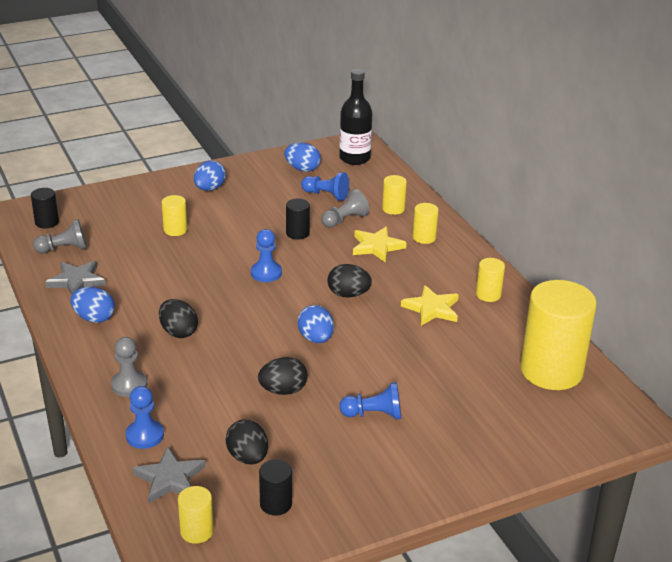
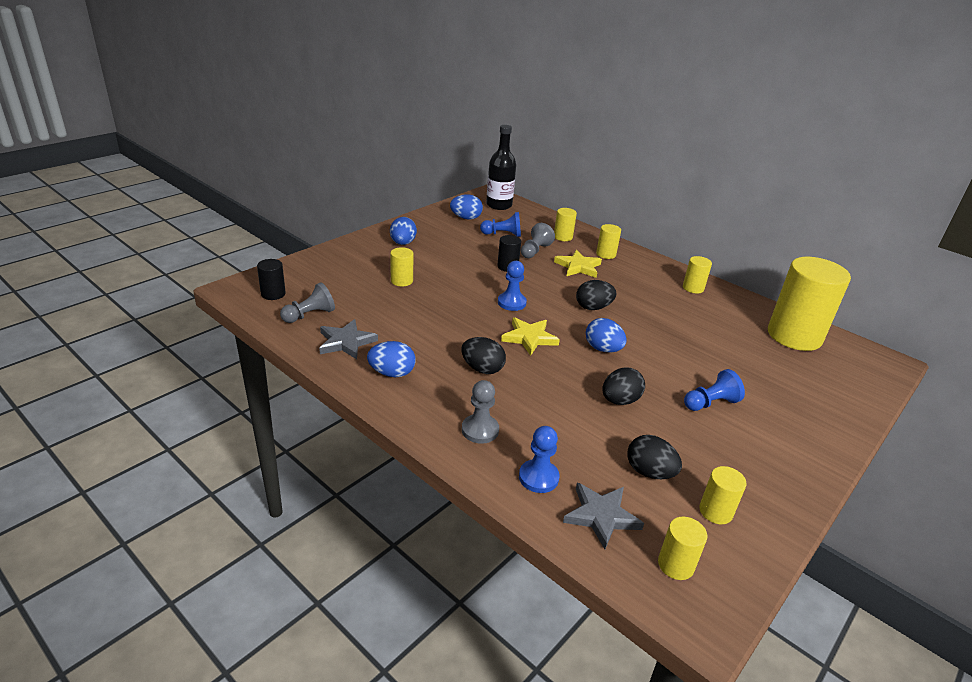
camera: 25 degrees left, 0 degrees up
(276, 504) = (715, 511): black cylinder -> yellow cylinder
(432, 309) = (665, 306): yellow star -> yellow star (529, 338)

